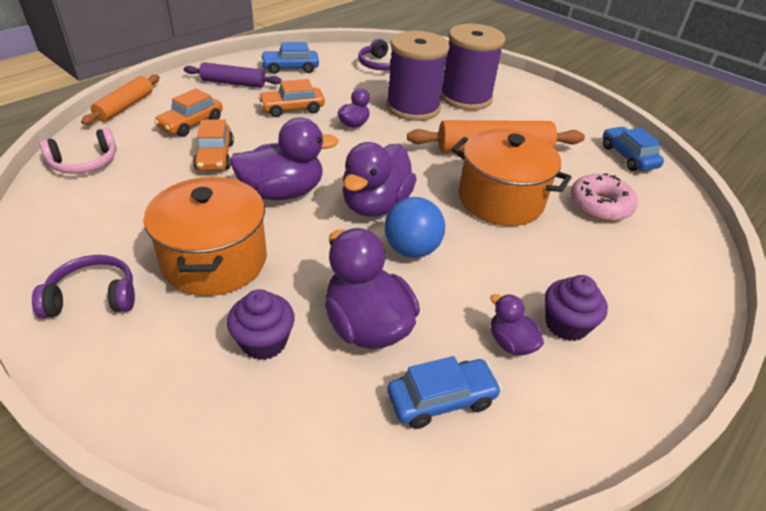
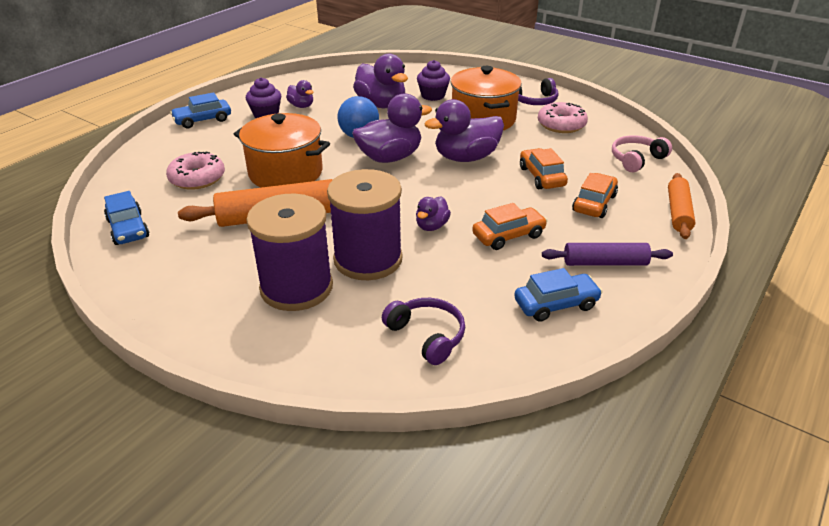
camera: 175 degrees right, 5 degrees down
(109, 232) = (561, 125): none -> pink donut
(375, 205) = (390, 158): purple duck -> purple duck turned 45 degrees clockwise
(441, 399) = (341, 88): blue car -> blue car (203, 120)

